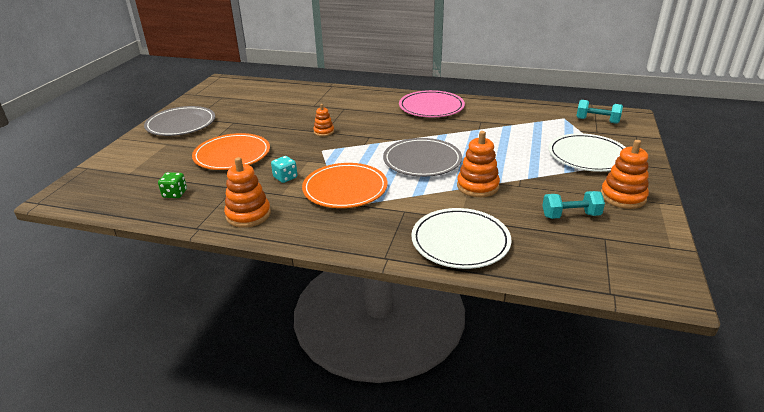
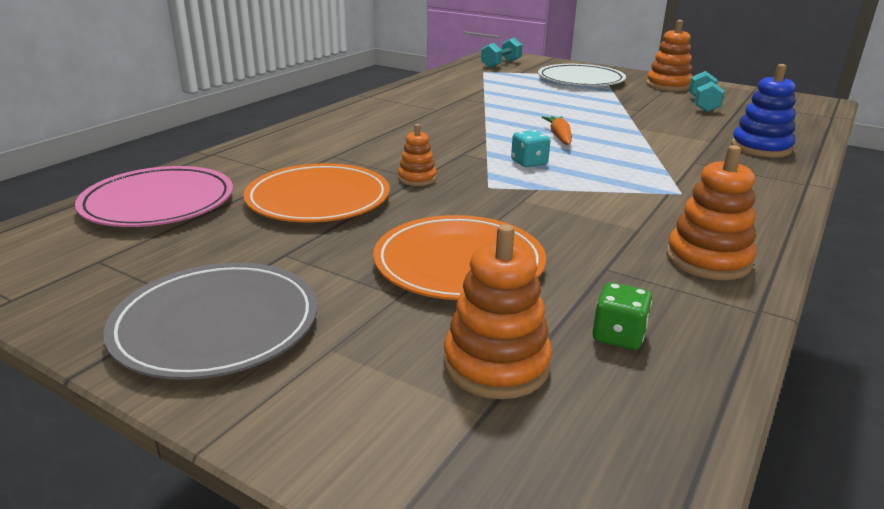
camera: 75 degrees left, 5 degrees down
(285, 177) = (579, 221): turquoise dice -> turquoise dice (529, 162)
(345, 189) = (629, 185): orange plate -> orange plate (318, 199)
(422, 160) = (559, 137): grey plate -> orange carrot
(431, 107) = (392, 111): pink plate -> pink plate (158, 202)
(460, 241) = (760, 148): white plate -> blue stacking toy
(477, 186) = (637, 124): orange stacking toy -> orange stacking toy (496, 365)

